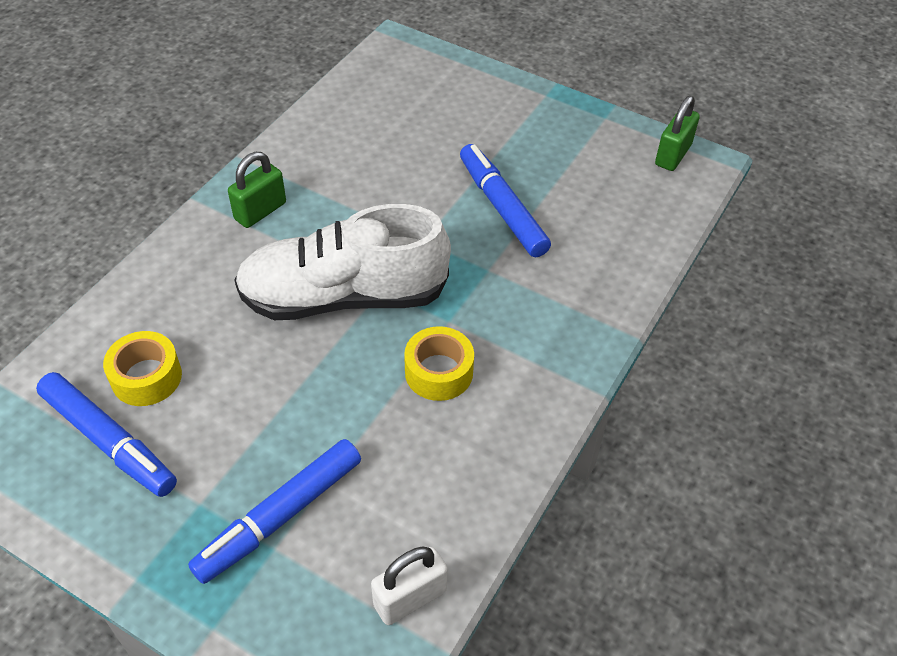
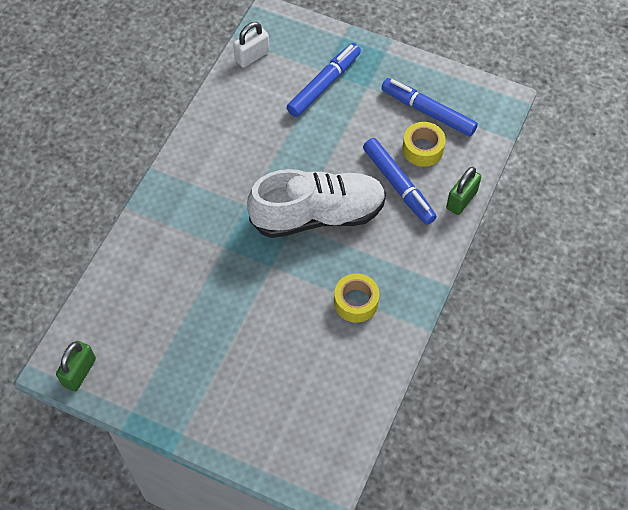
camera: 175 degrees right, 10 degrees up
(260, 211) = (392, 277): green padlock -> green padlock (461, 200)
(439, 372) = (250, 170): yellow tape -> yellow tape (356, 302)
(502, 208) = (216, 301): blue marker -> blue marker (398, 185)

